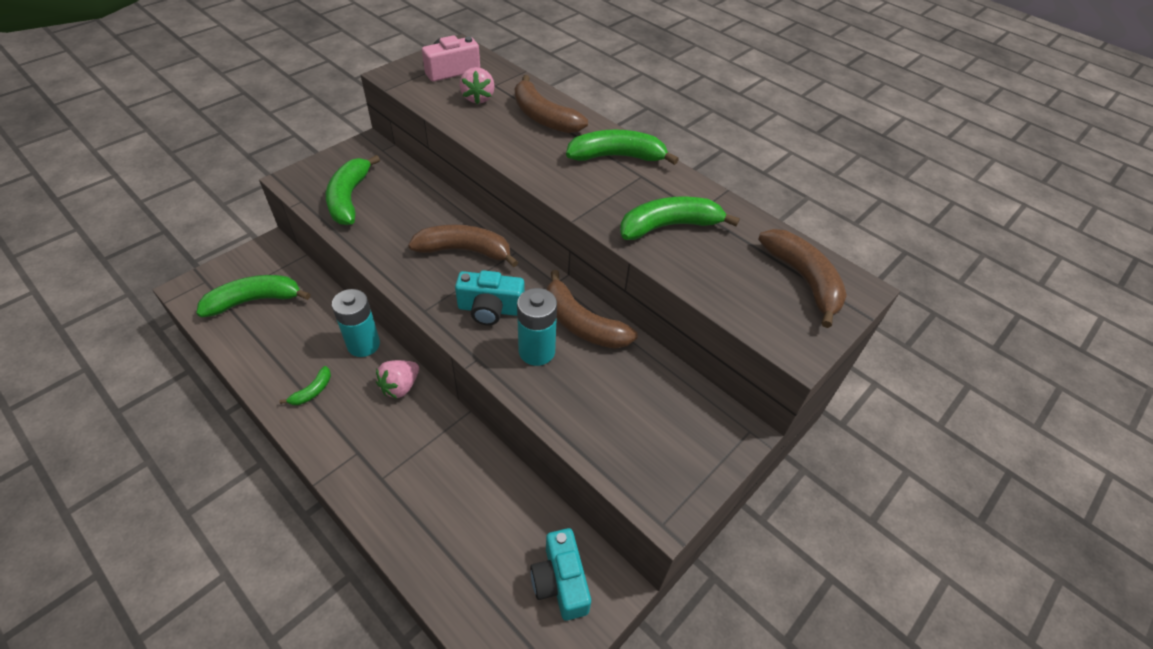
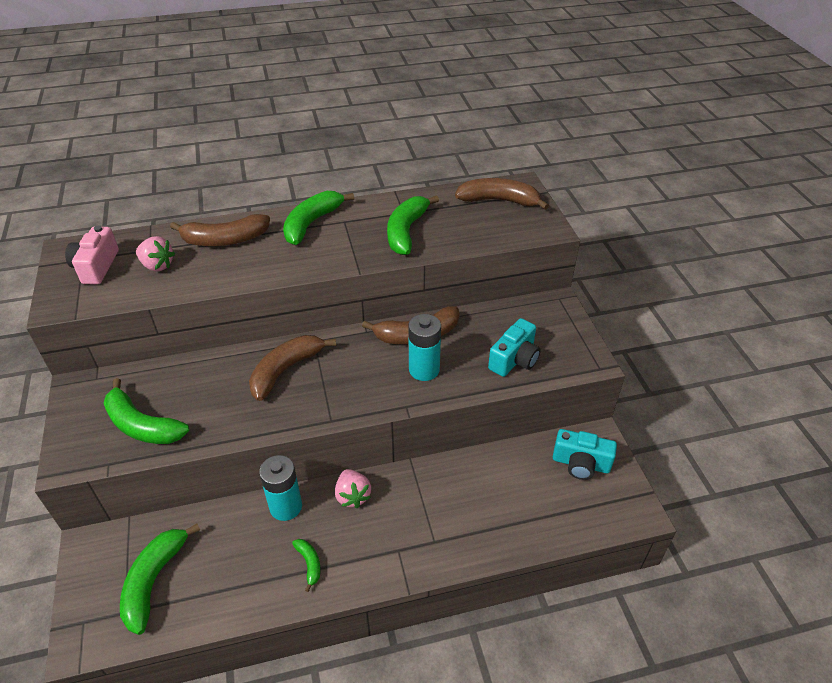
camera: 55 degrees left, 5 degrees down
(490, 309) = (362, 379): turquoise camera -> turquoise camera (514, 359)

